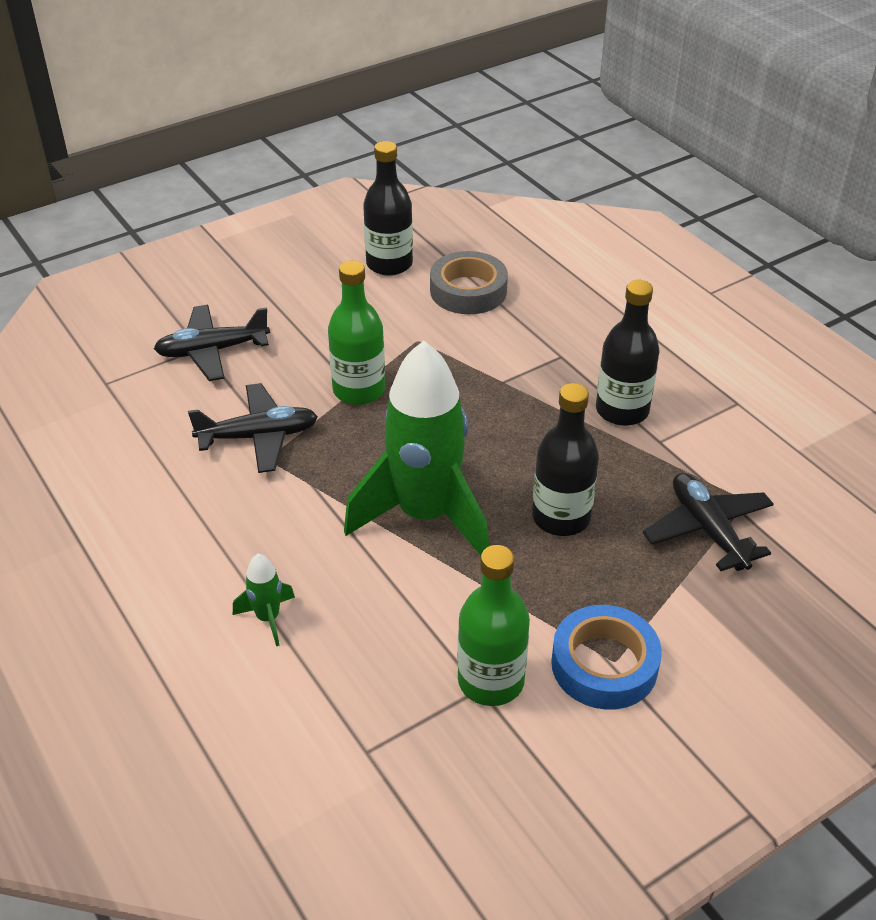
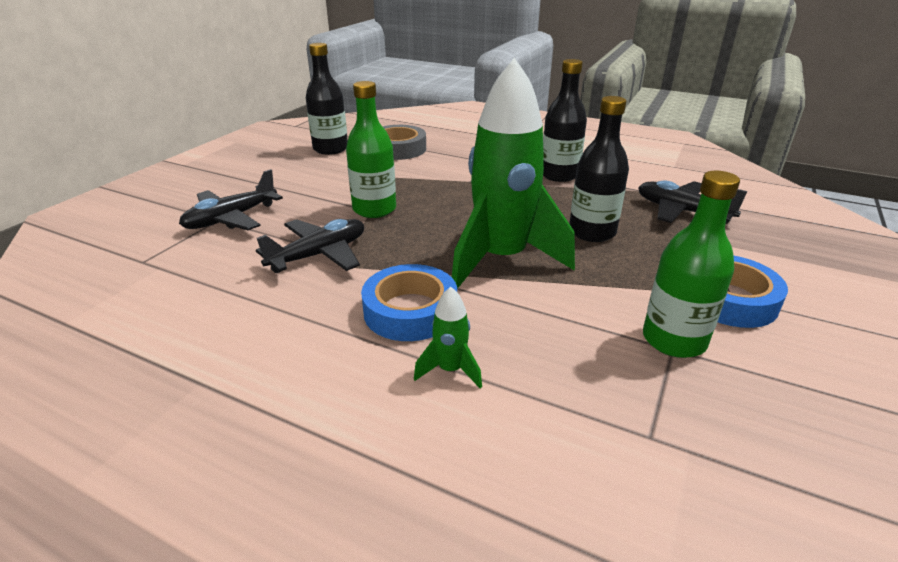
camera: 30 degrees left, 10 degrees down
(286, 541) = (410, 311): none -> blue tape

